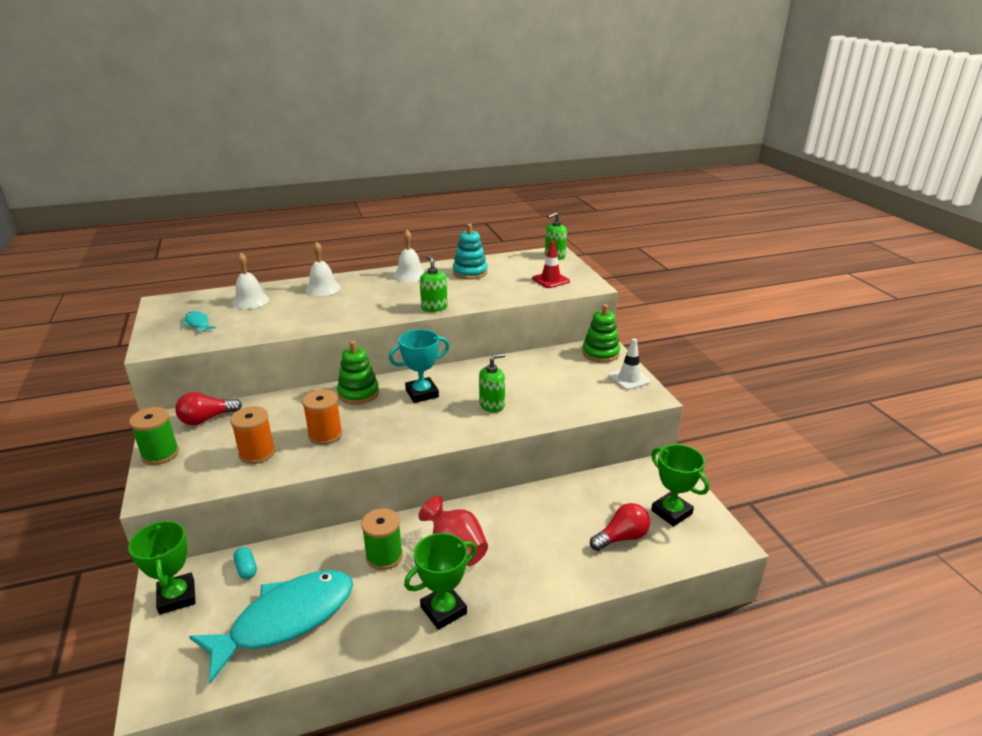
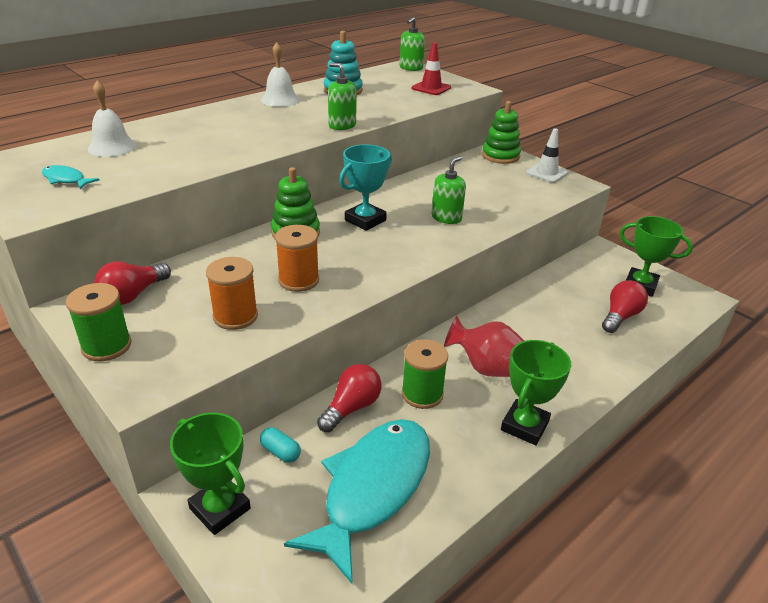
camera: 25 degrees left, 5 degrees up
(322, 550) = (351, 407): none -> red light bulb
(323, 288) = (192, 124): white bell -> none

